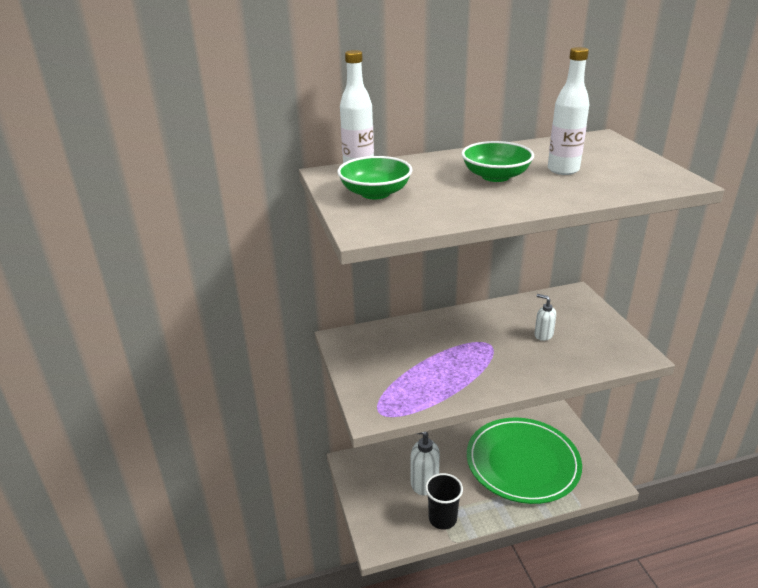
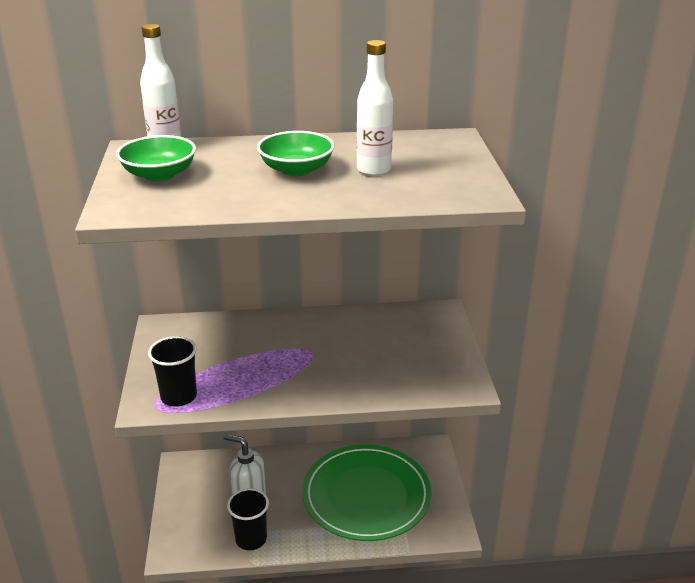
camera: 10 degrees right, 0 degrees up
(396, 400) = (179, 396): none -> black cup
(543, 335) = (375, 351): white soap dispenser -> none

